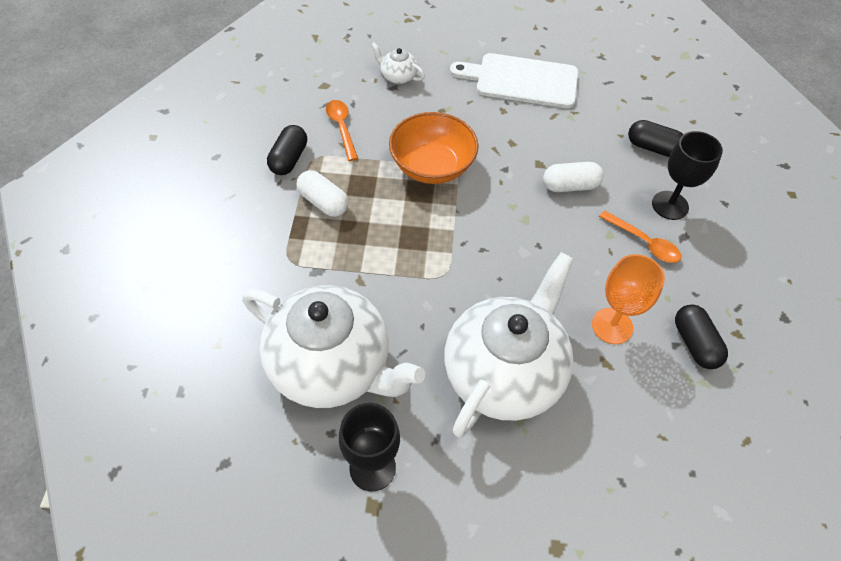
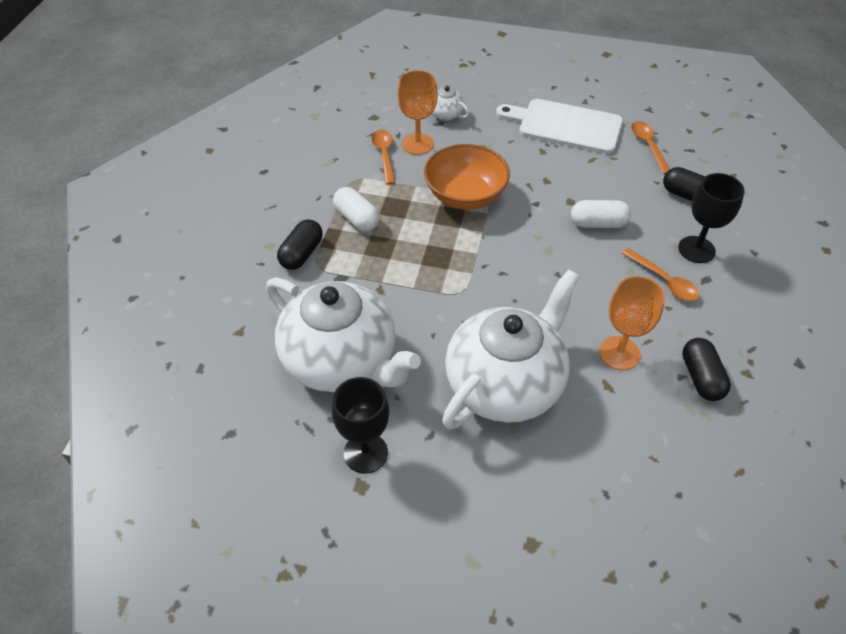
camera: 10 degrees right, 5 degrees down
(289, 159) = (330, 178): black capsule -> black capsule (301, 254)
(374, 112) = (417, 144): none -> orange goblet
(606, 97) = (648, 146): none -> orange spoon

